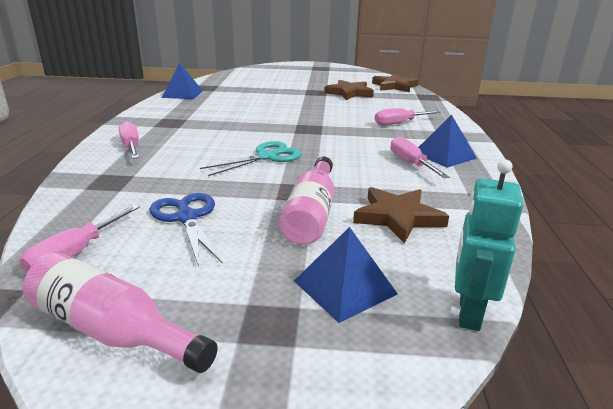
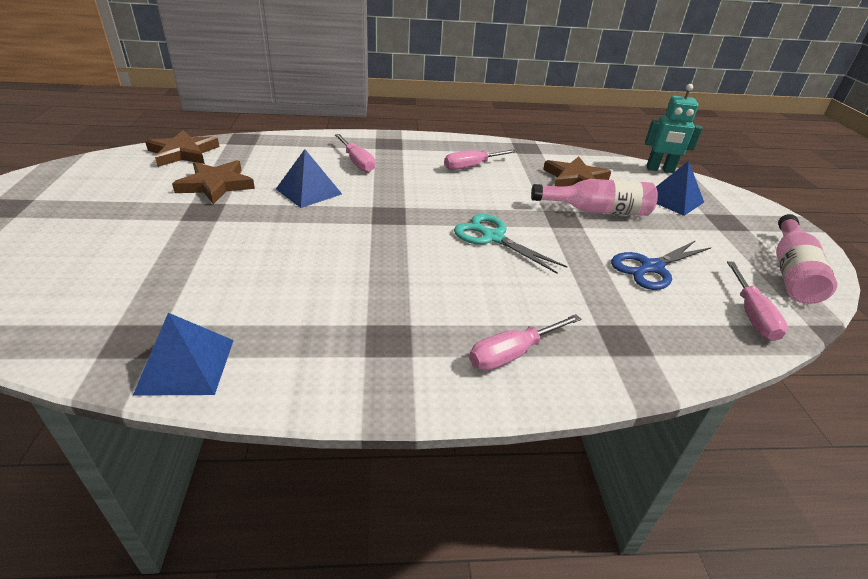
camera: 100 degrees left, 10 degrees up
(76, 253) = (751, 315): pink screwdriver -> pink screwdriver turned 75 degrees clockwise
(444, 155) = (445, 151): blue pyramid -> blue pyramid (309, 191)

